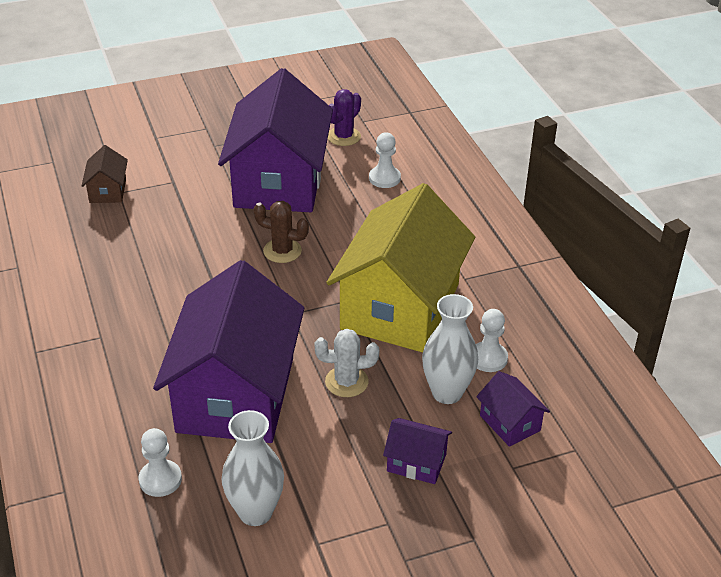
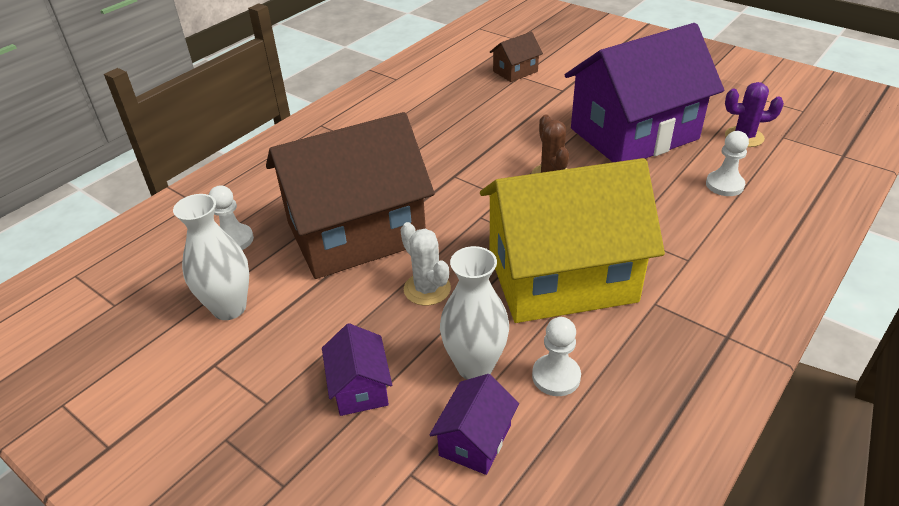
camera: 60 degrees right, 0 degrees up
(235, 394) = (356, 233): purple house -> brown house

